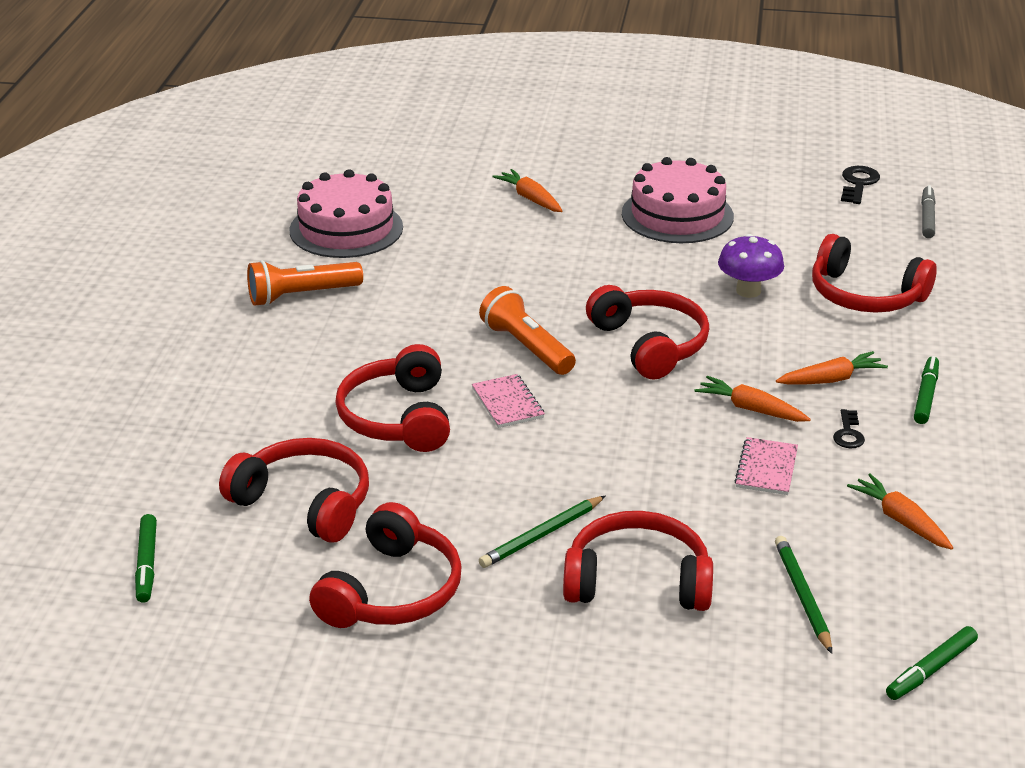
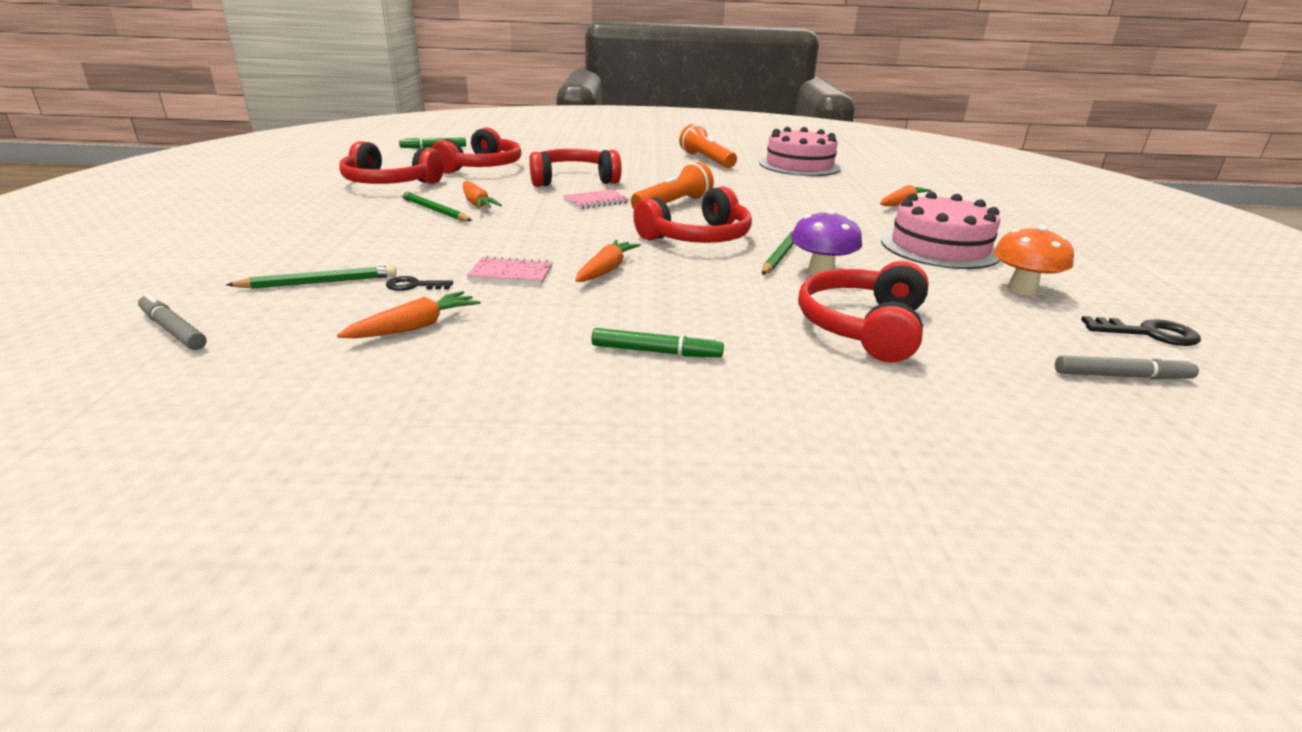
camera: 80 degrees right, 5 degrees down
(637, 581) = (369, 233): red headphones -> none
(704, 304) = (780, 255): none -> green pencil
(780, 206) = (1022, 290): none -> orange mushroom
(831, 379) = (671, 304): orange carrot -> orange carrot (477, 203)
(848, 433) = (571, 308): black key -> black key (414, 285)
(931, 670) = (173, 330): green marker -> grey marker

